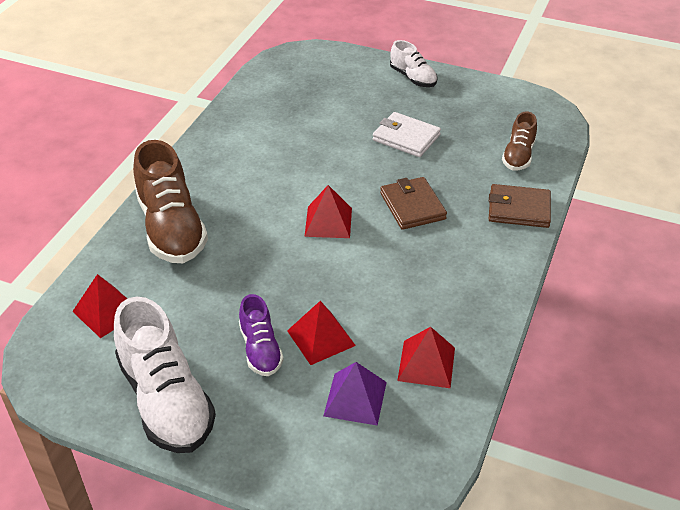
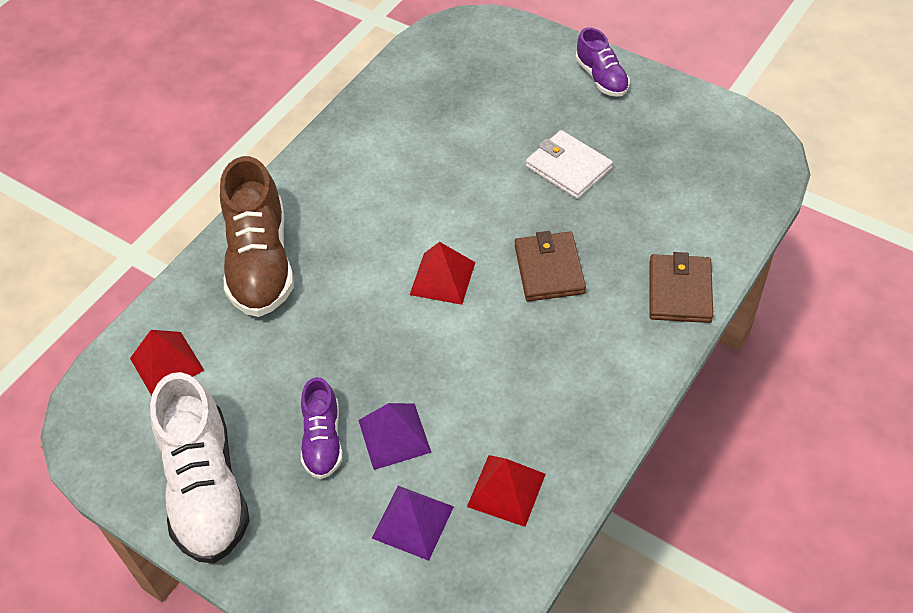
camera: 15 degrees right, 10 degrees up
(321, 338) = (394, 436): red pyramid -> purple pyramid
(413, 78) = (601, 78): white shoe -> purple shoe
(518, 155) = (702, 212): brown shoe -> none
(519, 209) = (679, 291): brown wallet -> brown wallet turned 75 degrees clockwise

